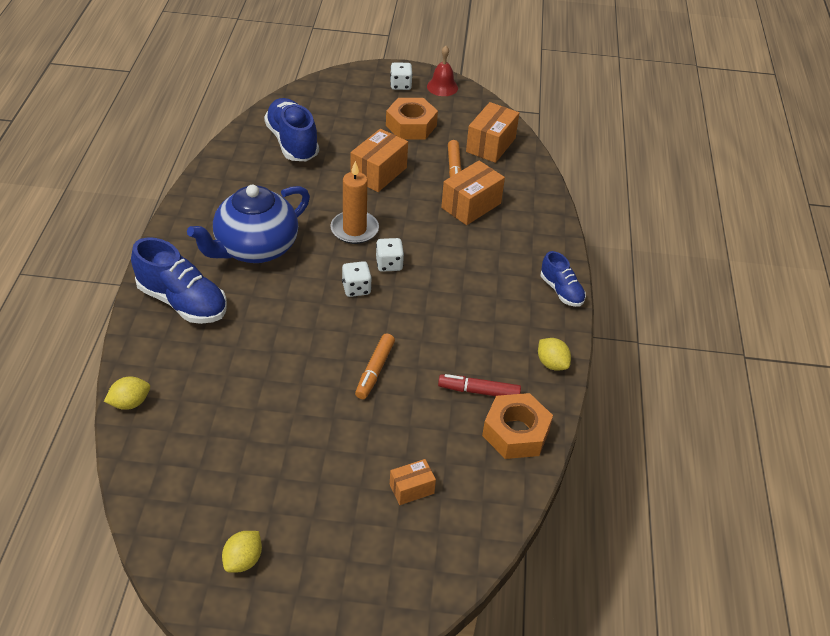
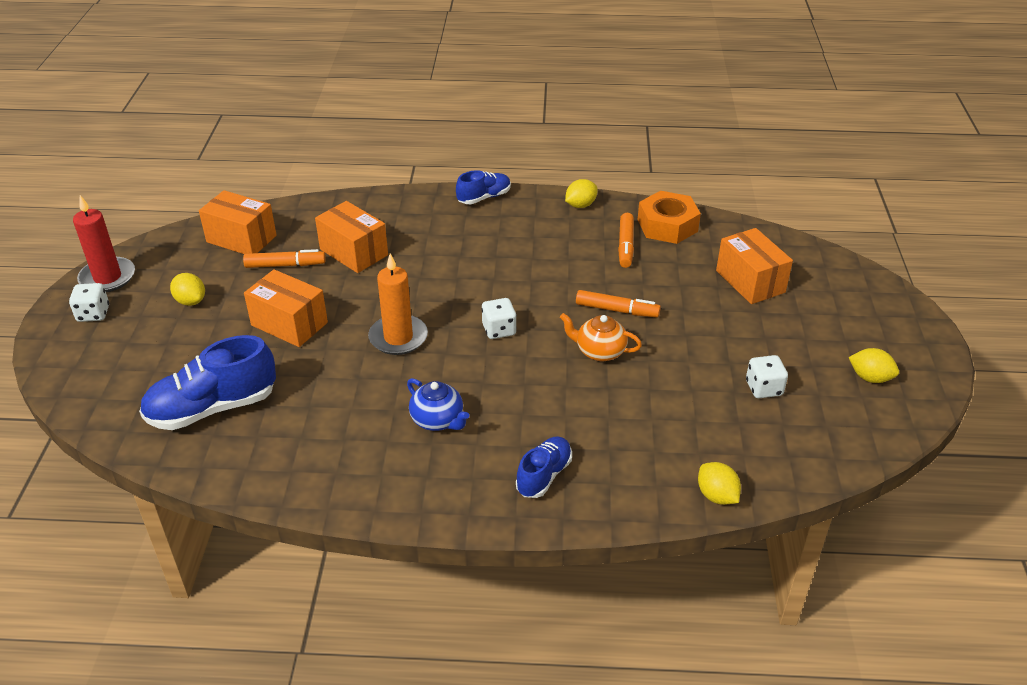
camera: 90 degrees left, 5 degrees down
(182, 302) = (544, 475): blue shoe -> blue shoe, size x0.58
(255, 248) = (438, 420): blue teapot -> blue teapot, size x0.50
(318, 351) = (599, 351): none -> orange teapot
(389, 264) = (456, 308): white dice -> white dice (764, 388)
(411, 125) = (191, 301): orange nut -> yellow lemon
(411, 489) = (750, 281): orange box -> orange box, size x1.75
(442, 87) = (107, 277): red bell -> red candle
(478, 391) = (625, 245): red marker -> orange marker

